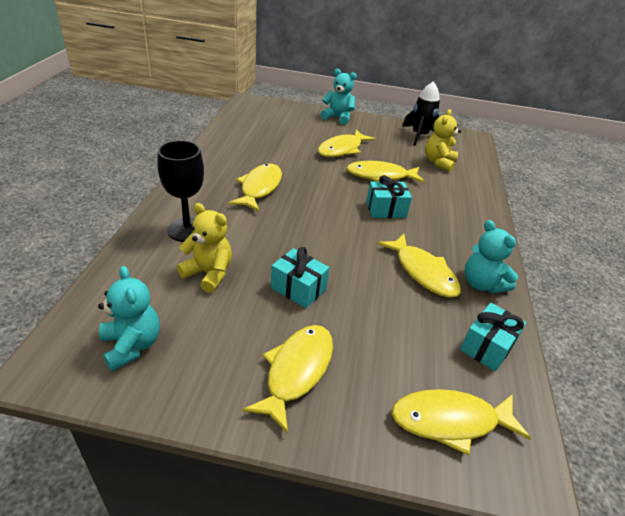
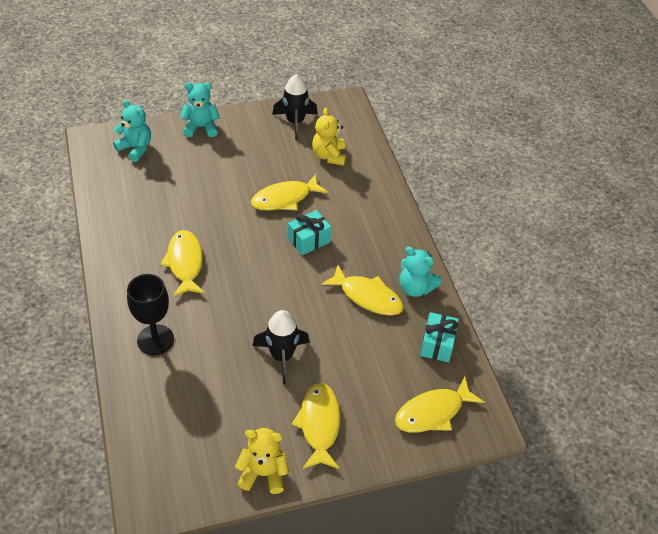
camera: 25 degrees left, 10 degrees up
(132, 345) = (193, 460): turquoise teddy bear -> turquoise teddy bear (135, 148)
(208, 273) = (204, 374): yellow teddy bear -> yellow teddy bear (263, 473)
(298, 289) = (282, 356): turquoise gift -> black rocket
(342, 149) = (231, 176): yellow fish -> none

